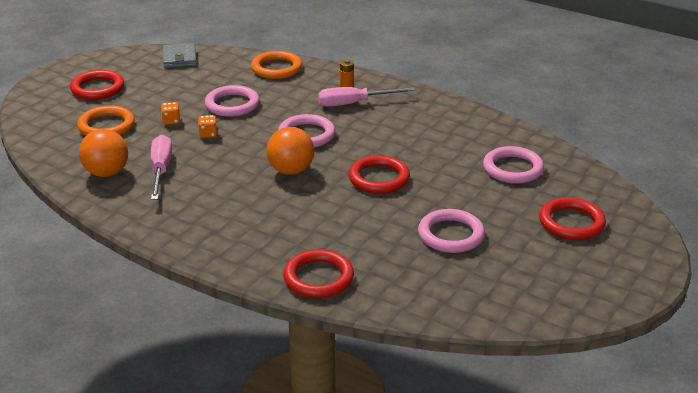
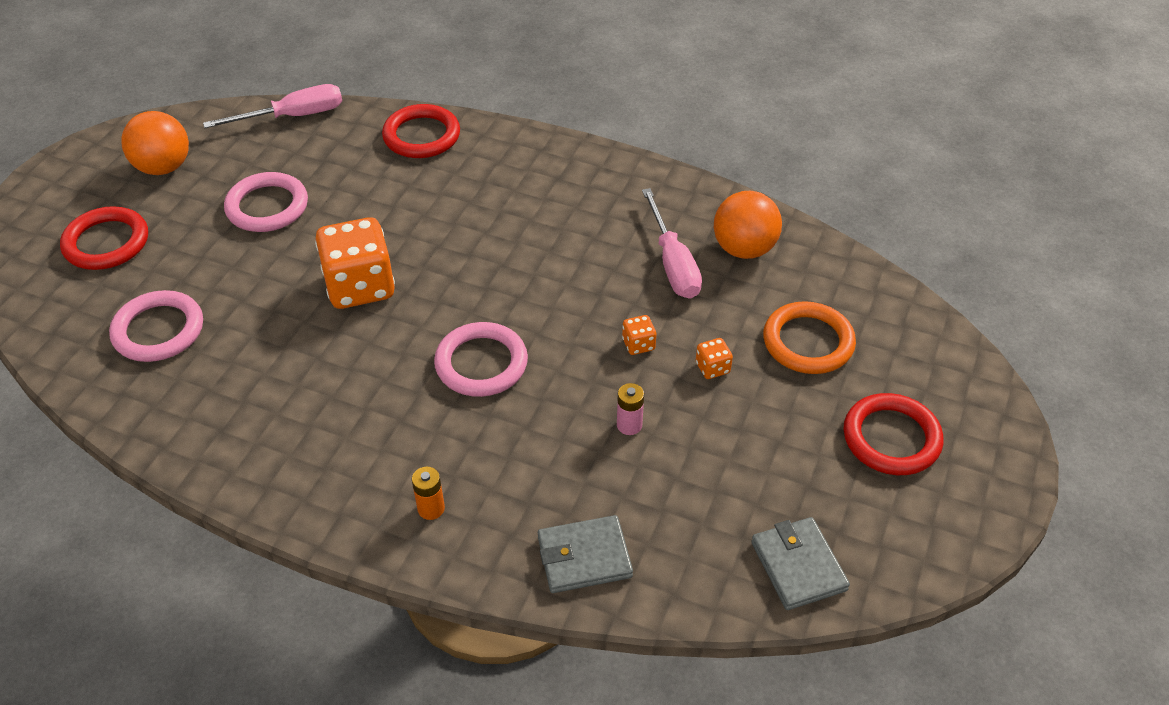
camera: 170 degrees right, 15 degrees up
(232, 104) = (629, 425): pink ring -> pink battery
(276, 68) = (584, 557): orange ring -> grey wallet
(291, 170) = (488, 285): orange ball -> orange ball (164, 167)
(354, 103) = (412, 459): pink screwdriver -> pink screwdriver (293, 116)
(379, 178) = (360, 286): red ring -> orange dice

